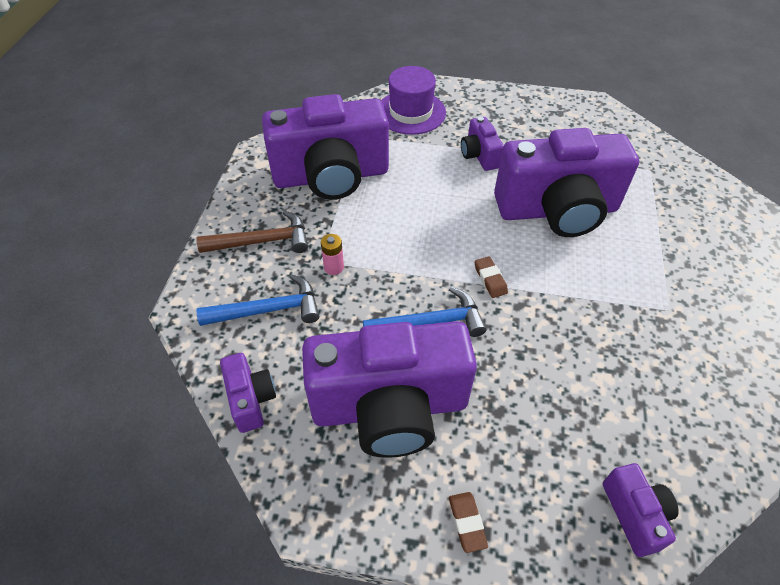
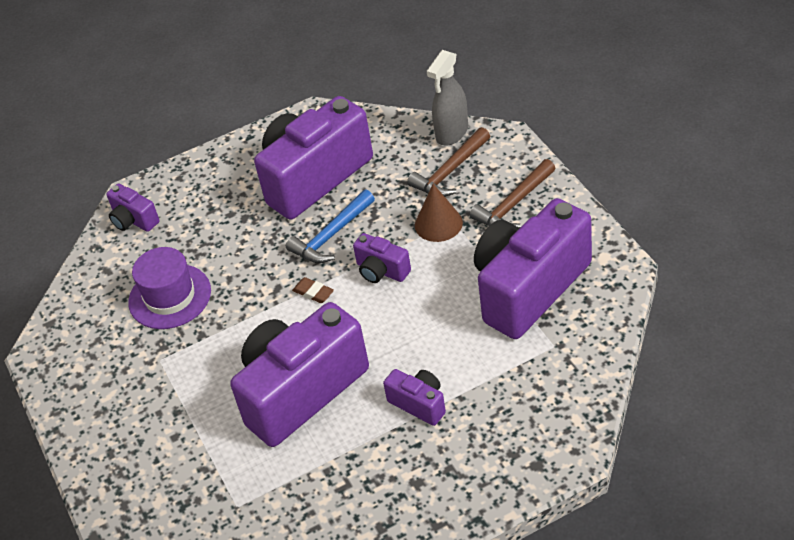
camera: 150 degrees right, 5 degrees down
(217, 352) = (452, 133): none -> grey spray bottle
(251, 399) = (401, 129): purple camera -> purple camera (381, 271)
(269, 310) = (450, 172): blue hammer -> brown hammer
(334, 267) = (438, 224): pink battery -> brown cone
(411, 112) = (538, 410): purple hat -> purple hat (170, 296)
(467, 522) = (226, 161): brown eraser -> none

